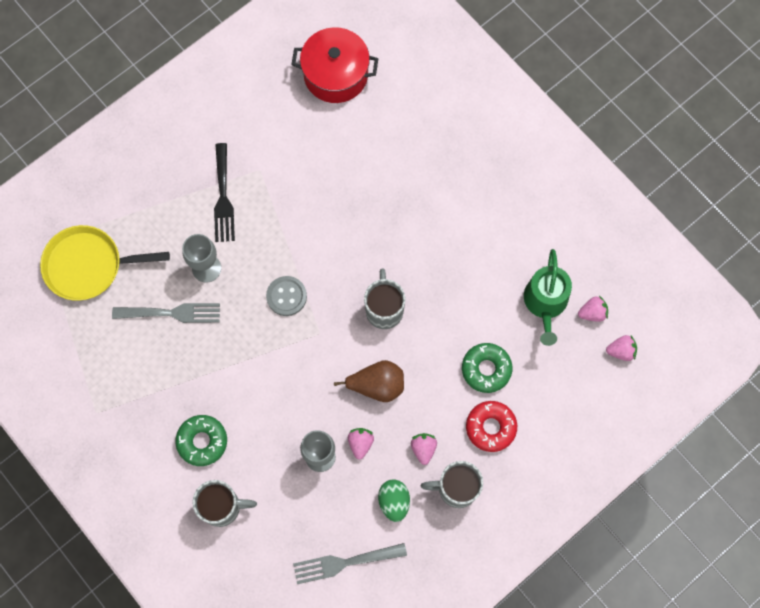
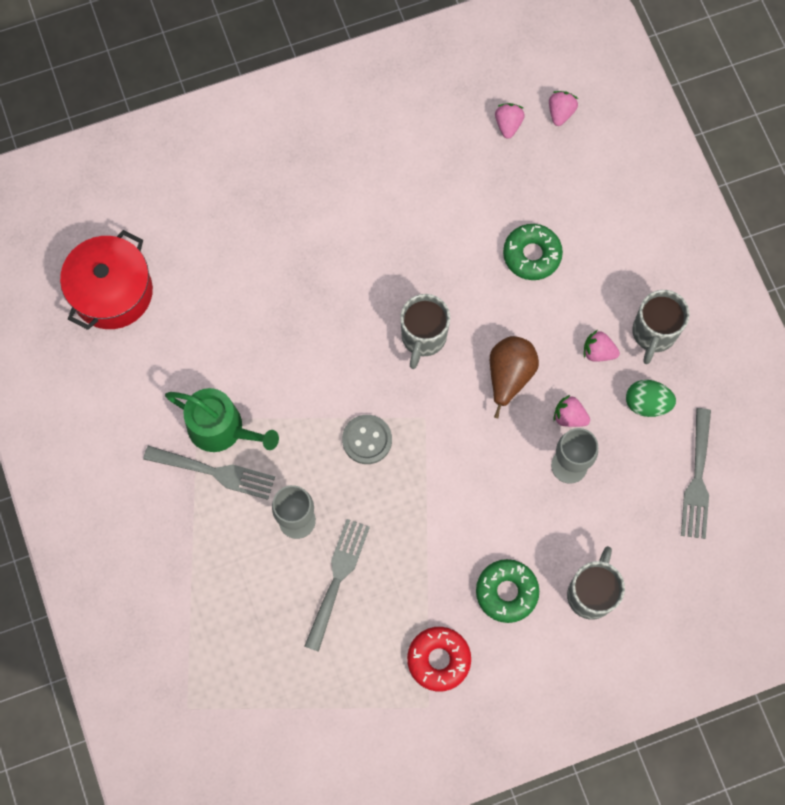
camera: 70 degrees left, 0 degrees up
(88, 265) = (238, 661): yellow pan -> none
(223, 197) = (215, 472): black fork -> grey fork
(384, 309) = (423, 338): grey mug -> grey mug turned 90 degrees counterclockwise
(490, 427) = (598, 274): red donut -> red donut (438, 659)
(545, 303) = (479, 167): green watering can -> green watering can (222, 428)

